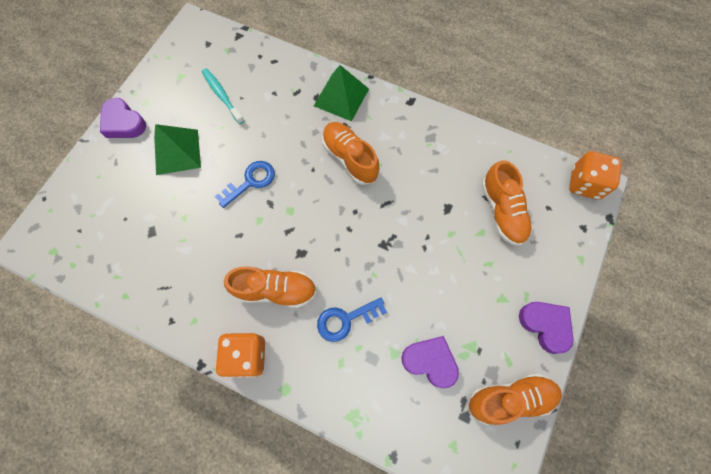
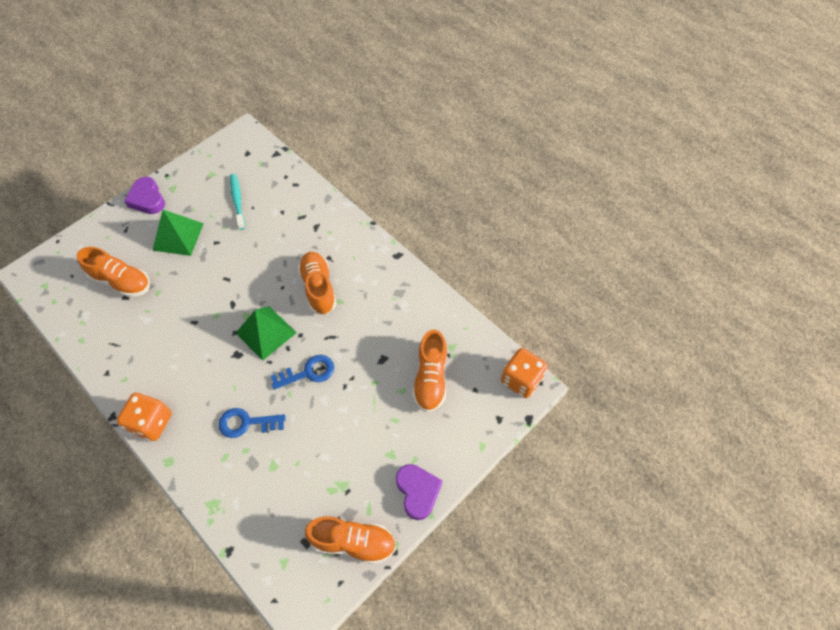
camera: 20 degrees right, 10 degrees down
(250, 182) = (225, 281): blue key -> blue key (308, 372)
(275, 290) = (201, 377): orange shoe -> orange shoe (121, 281)
(341, 97) = (337, 233): green pyramid -> green pyramid (266, 333)
(430, 361) = (300, 484): purple heart -> none

